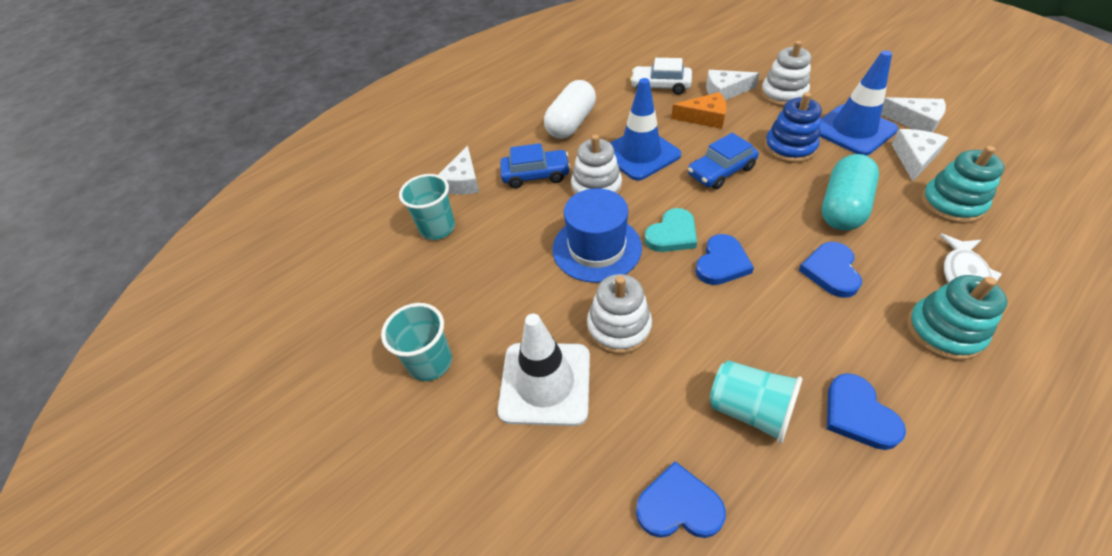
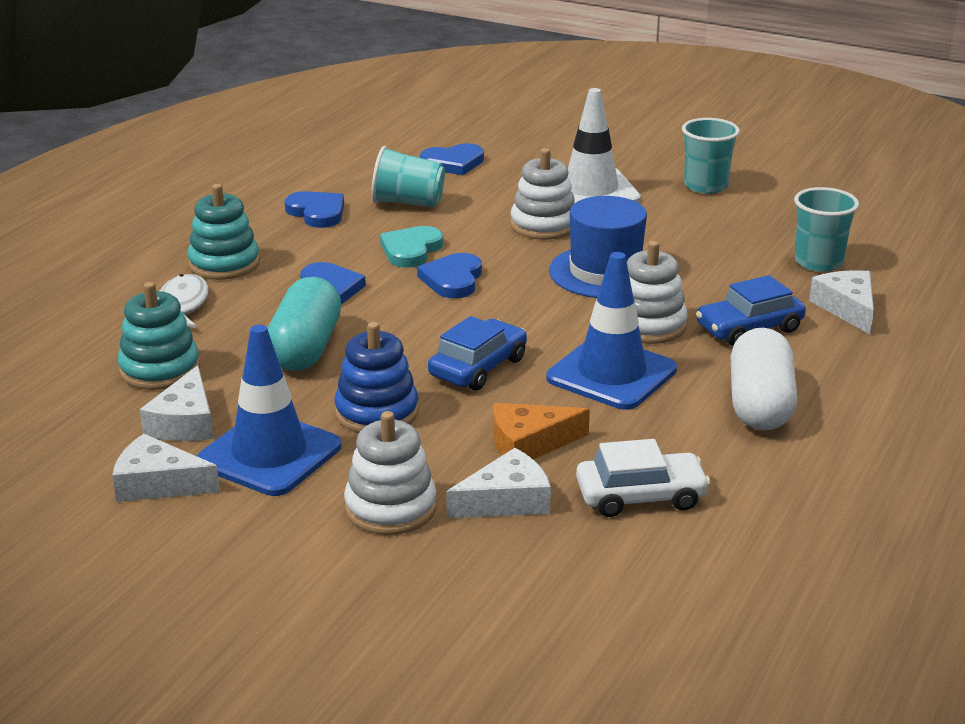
camera: 155 degrees right, 20 degrees down
(672, 234) = (520, 295): turquoise heart -> turquoise heart (411, 250)

